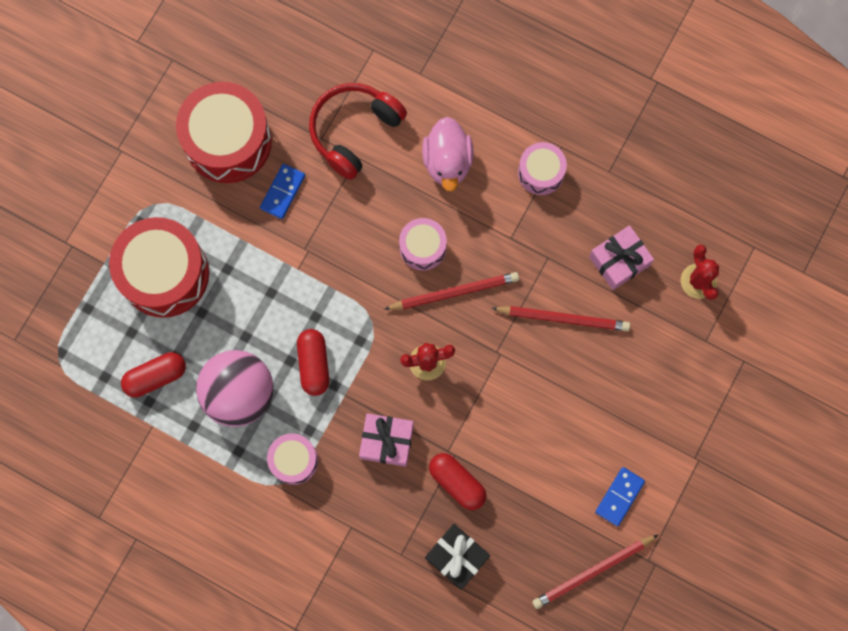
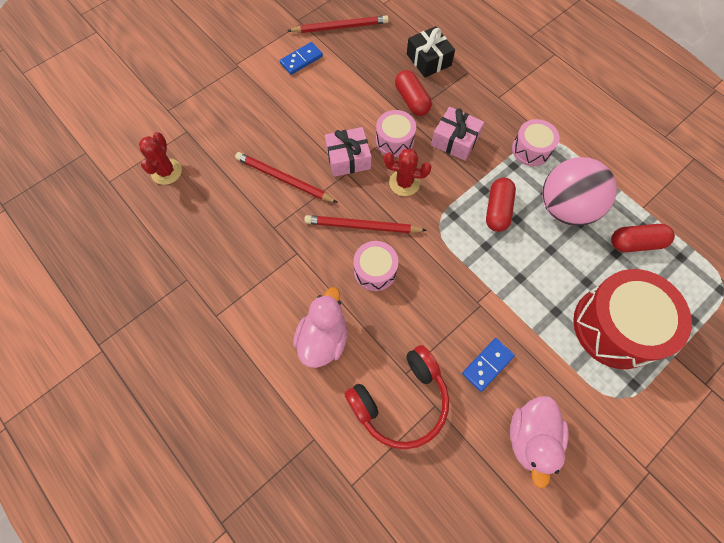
camera: 160 degrees left, 10 degrees down
(228, 141) = (530, 437): red drum -> pink duck
(541, 172) = (245, 299): pink drum -> pink drum (394, 140)
(619, 261) = (218, 206): pink gift -> pink gift (348, 158)

